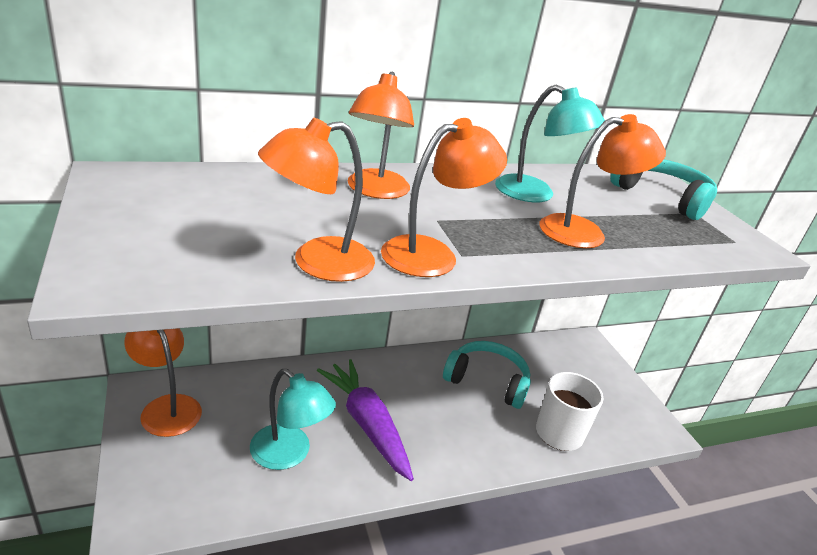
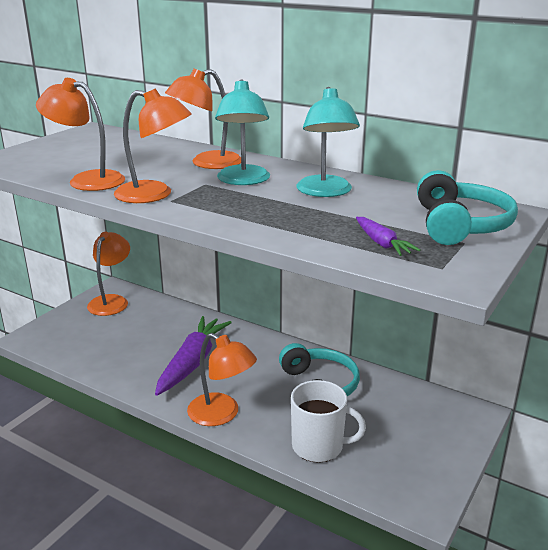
camera: 55 degrees right, 5 degrees down
(289, 454) = (128, 351): turquoise lamp -> turquoise lamp (243, 180)
(584, 232) = (297, 218): orange lamp -> orange lamp (221, 414)
(673, 234) = (382, 243): none -> purple carrot

